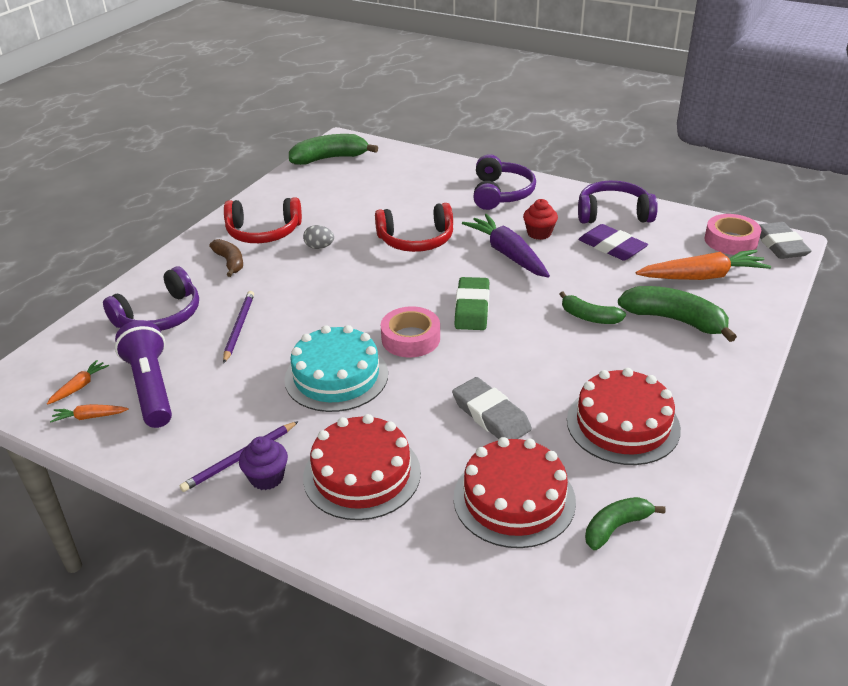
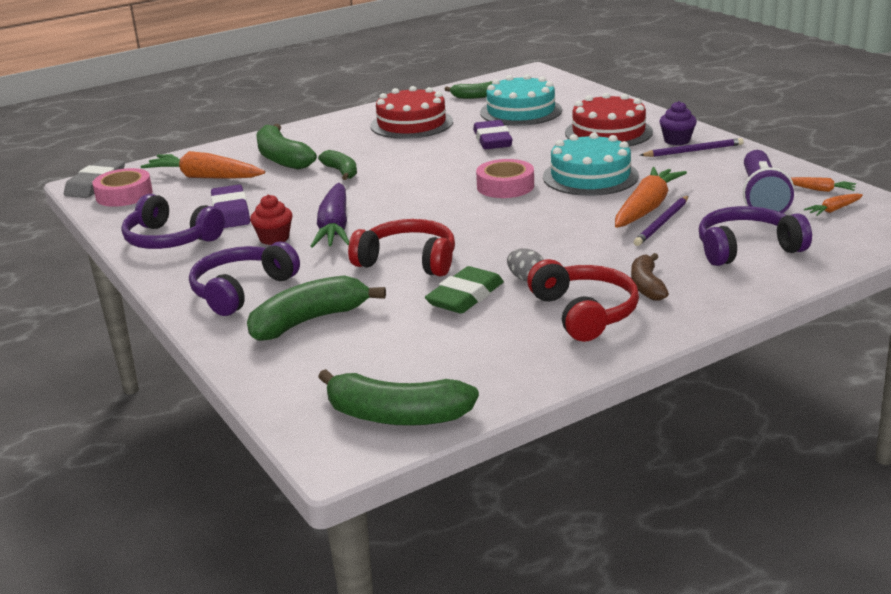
camera: 150 degrees left, 10 degrees down
(260, 343) = (646, 208): none -> orange carrot
(263, 232) = (585, 313): red headphones -> red headphones turned 45 degrees clockwise
(432, 187) = (309, 321): none -> green banana
(472, 308) = (427, 195): green eraser -> green eraser (465, 296)
(491, 415) = (492, 140): grey eraser -> purple eraser
(514, 499) = (521, 111): red cake -> turquoise cake

